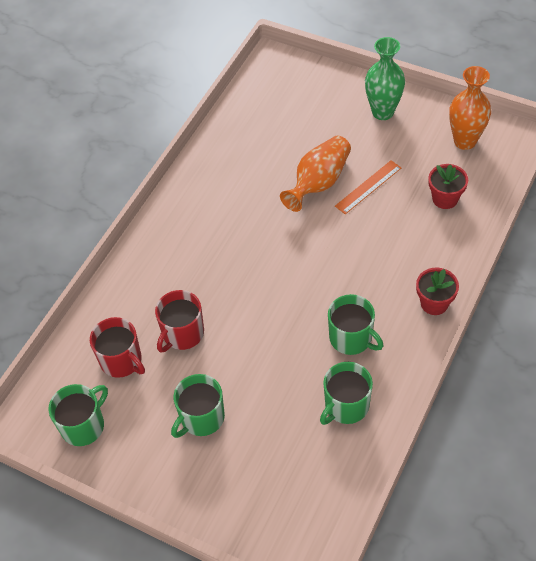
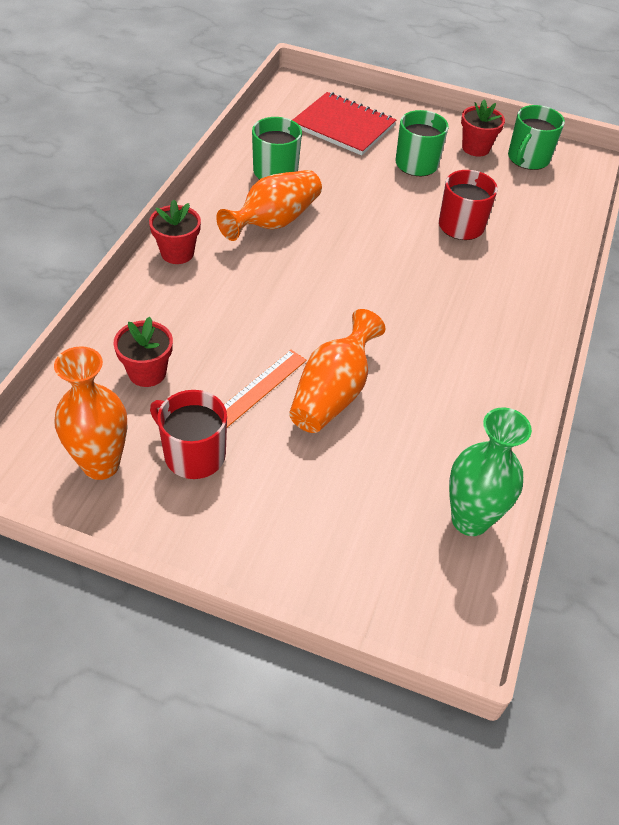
camera: 165 degrees right, 5 degrees down
(121, 360) = (516, 203): red mug -> red mug (193, 454)
(132, 443) = (475, 148): none -> red flower pot
(268, 480) = (343, 126): none -> red notebook
(351, 338) = (274, 222): green mug -> orange vase
(382, 112) = (236, 517): green vase -> green vase (470, 520)

